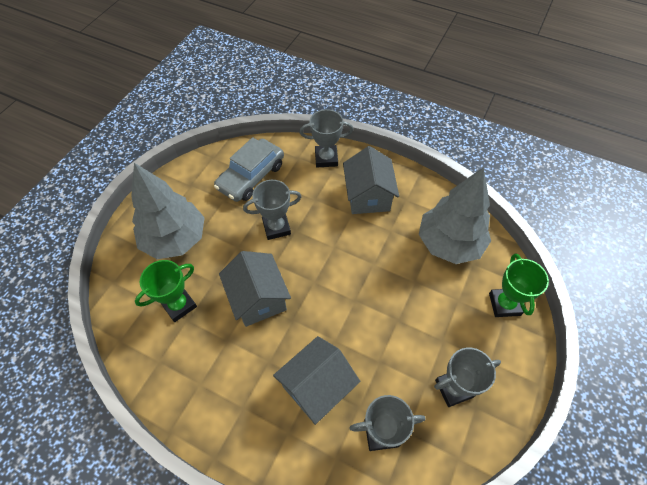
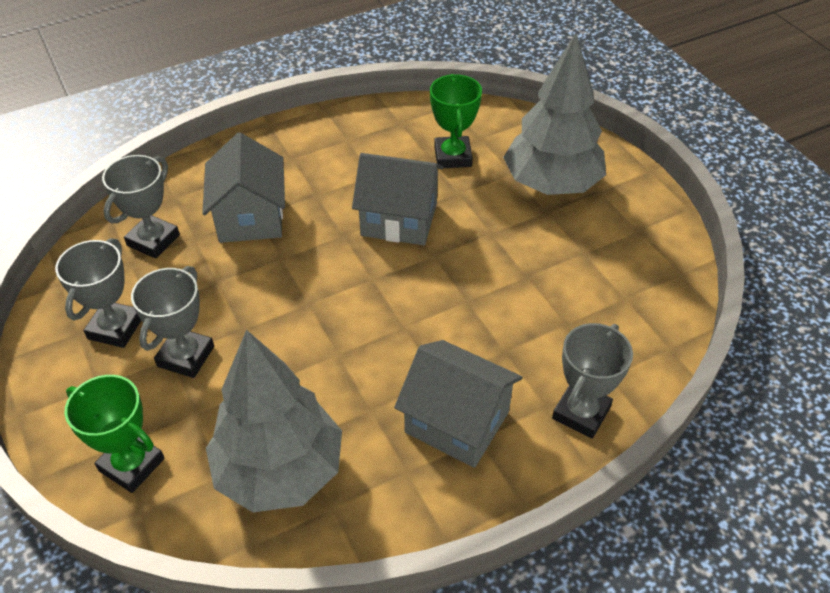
camera: 125 degrees right, 10 degrees down
(251, 176) = (609, 299): grey car -> none
(276, 227) = (489, 283): grey trophy -> grey trophy (186, 356)

